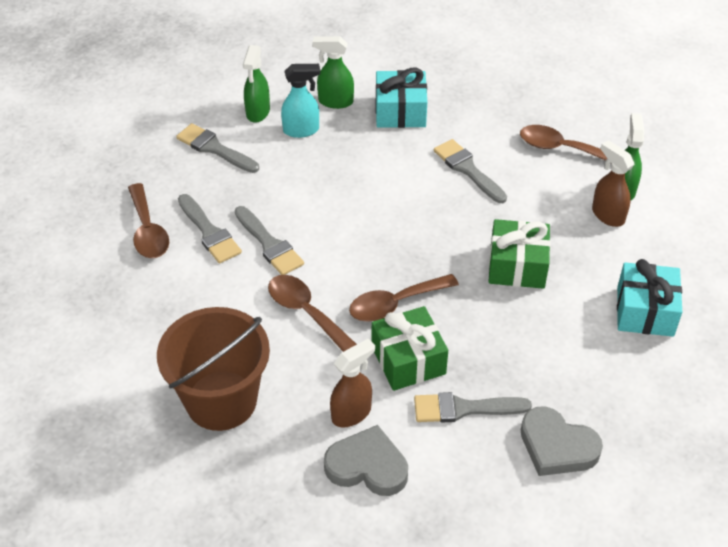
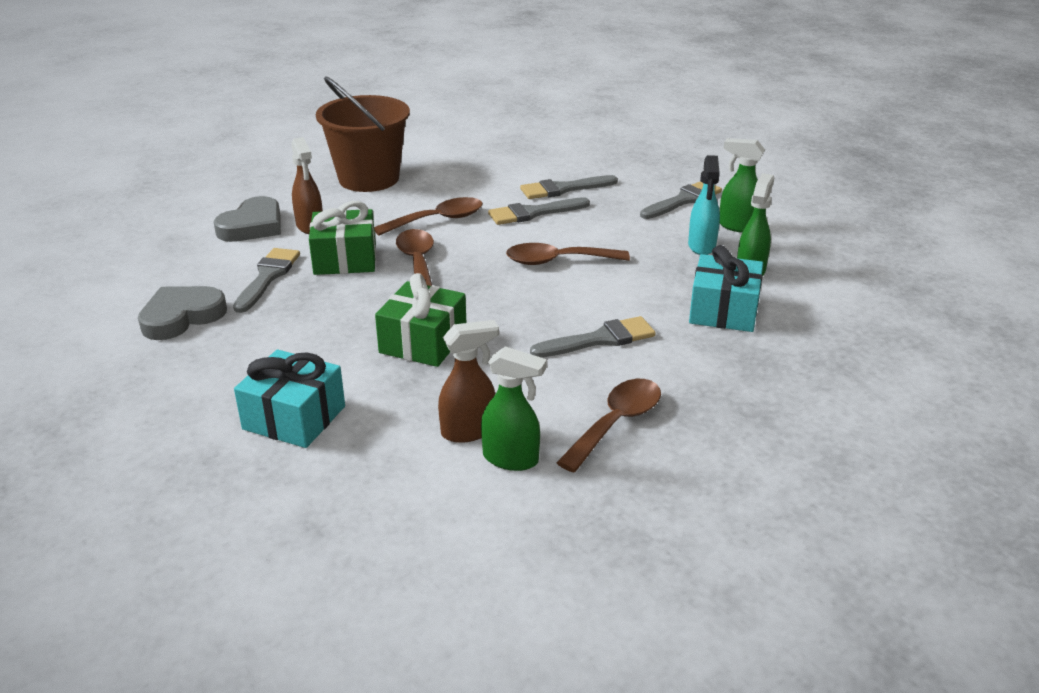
camera: 105 degrees right, 15 degrees down
(148, 231) = (578, 165): brown spoon -> brown spoon (557, 261)

